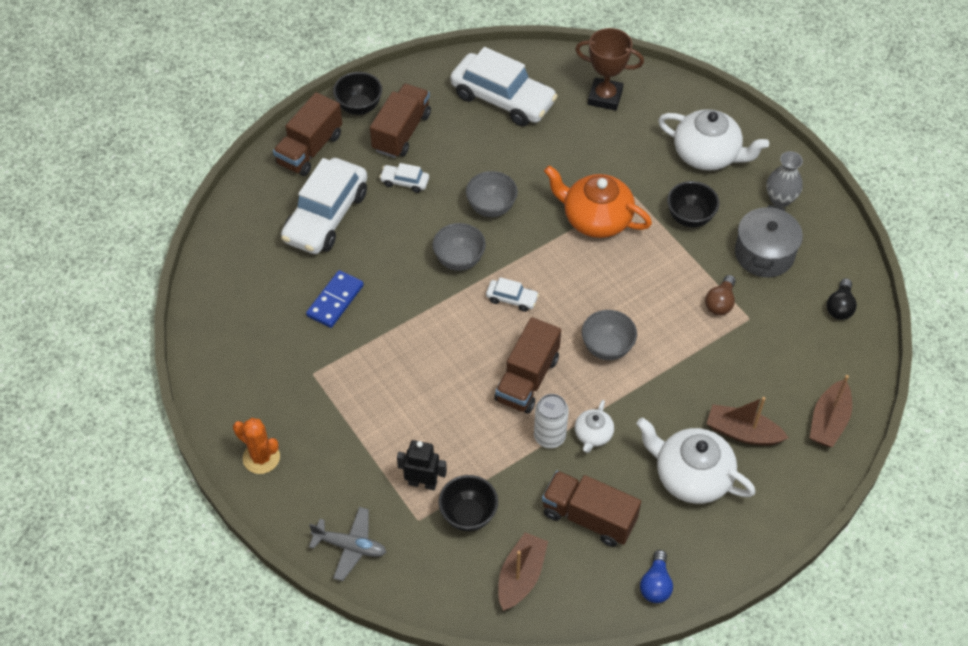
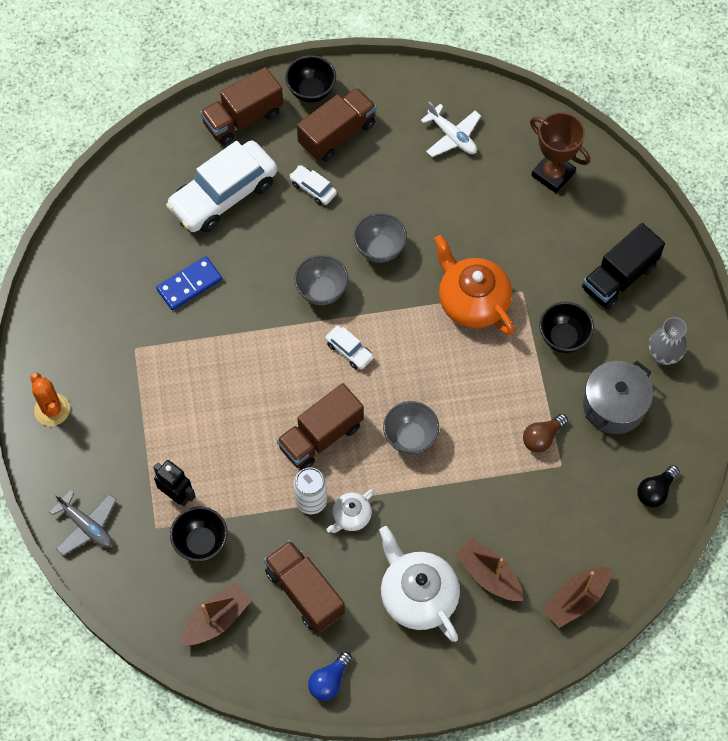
camera: 25 degrees right, 10 degrees up
(503, 99) = (452, 136): white car -> white plane
(707, 154) = (619, 277): white teapot -> black truck

